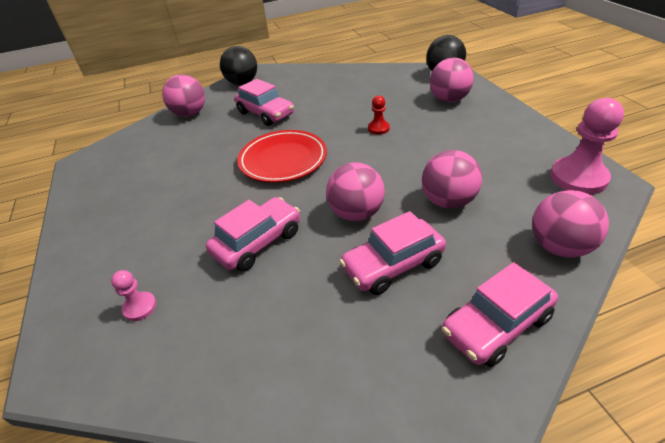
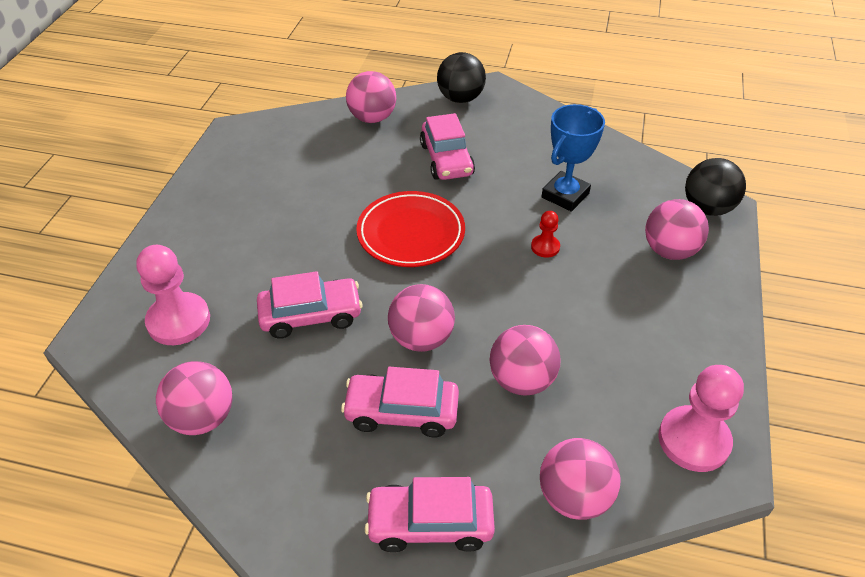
camera: 30 degrees right, 5 degrees up
(140, 307) = (178, 321): pink pawn -> pink pawn, size x1.98
(232, 369) = (202, 418): none -> pink ball
(360, 100) = (565, 195): none -> blue trophy

